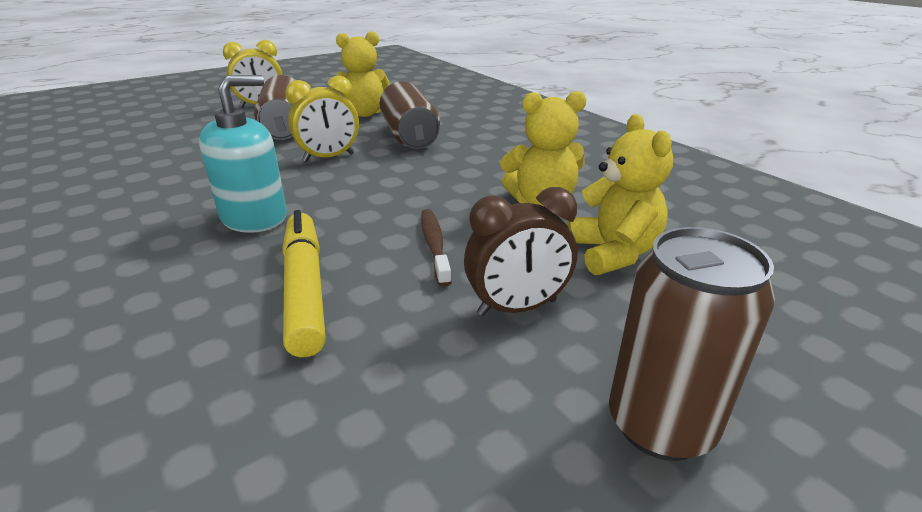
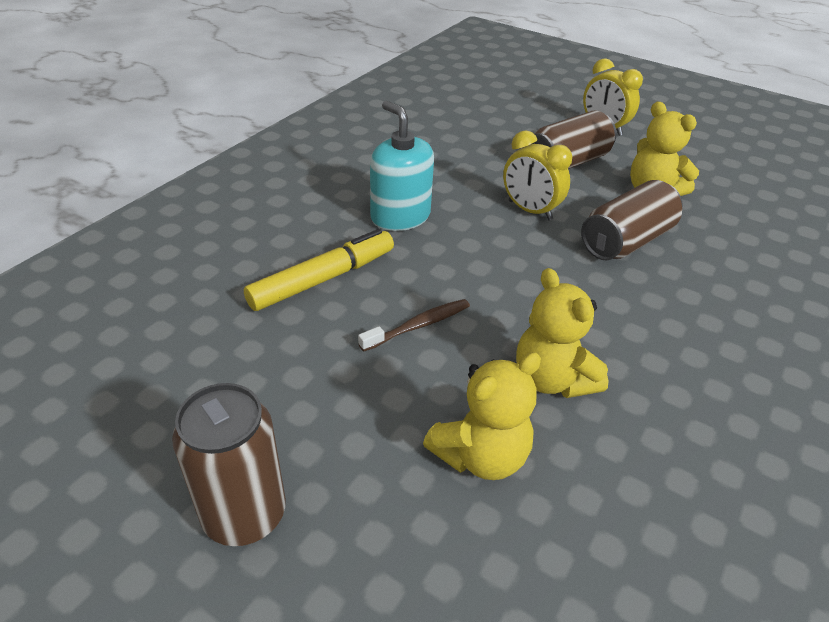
camera: 65 degrees right, 10 degrees up
(254, 217) = (400, 216): turquoise soap dispenser -> turquoise soap dispenser turned 150 degrees counterclockwise
(517, 308) = (353, 401): brown clock -> none

